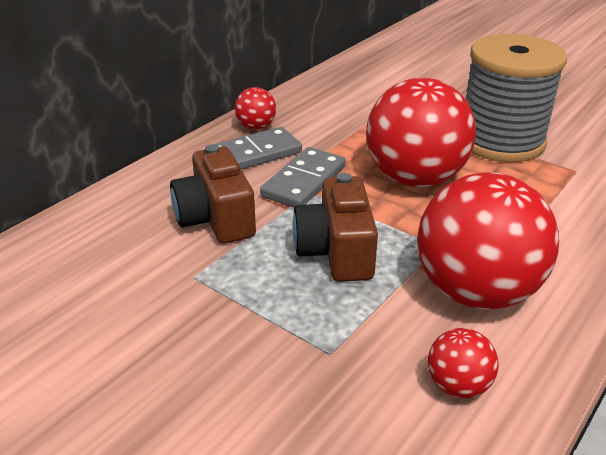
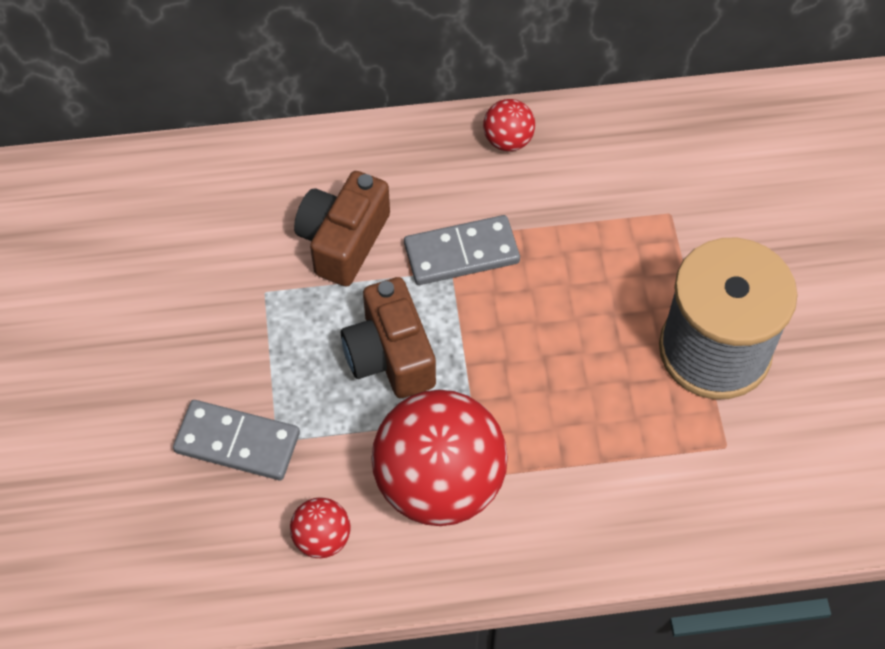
camera: 45 degrees right, 25 degrees up
(254, 154) = (461, 181): grey domino -> grey domino (237, 443)
(336, 252) = (390, 355): brown camera -> brown camera turned 60 degrees counterclockwise
(415, 179) = (560, 330): red ball -> none

